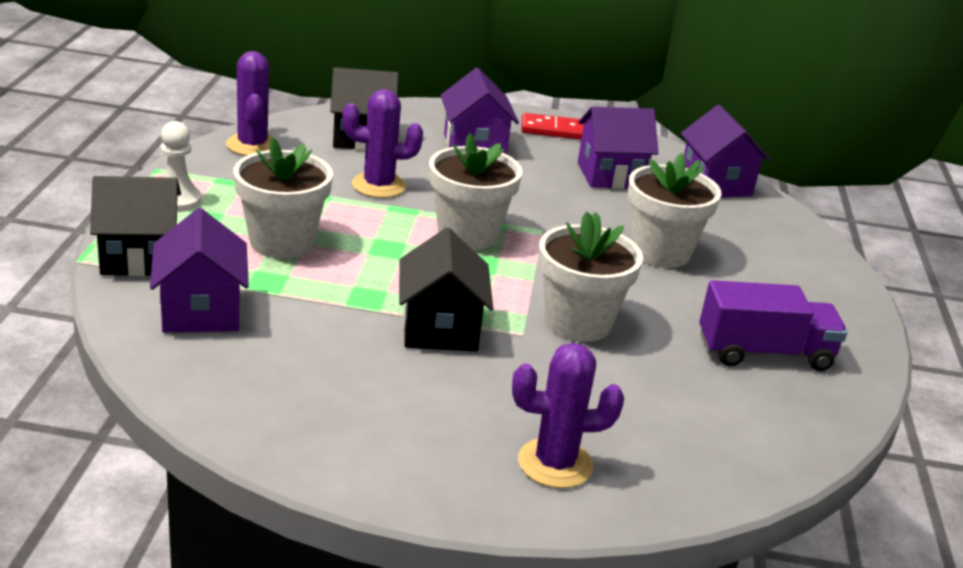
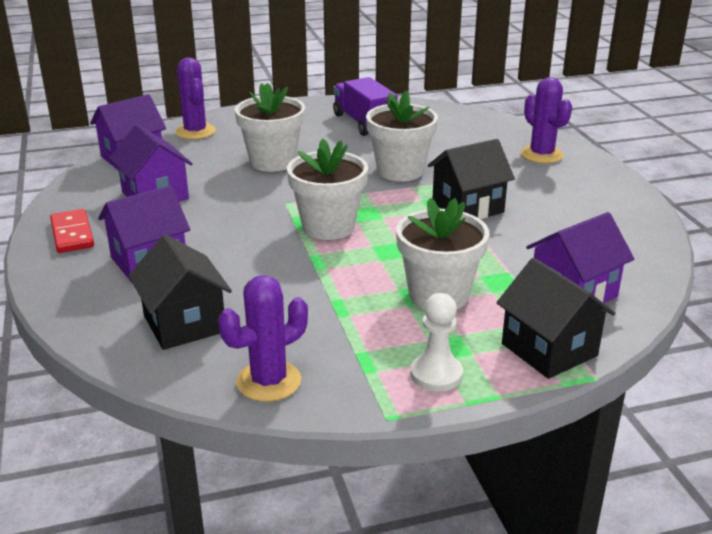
camera: 110 degrees left, 0 degrees up
(378, 185) = (285, 284): purple cactus -> purple cactus (195, 132)

